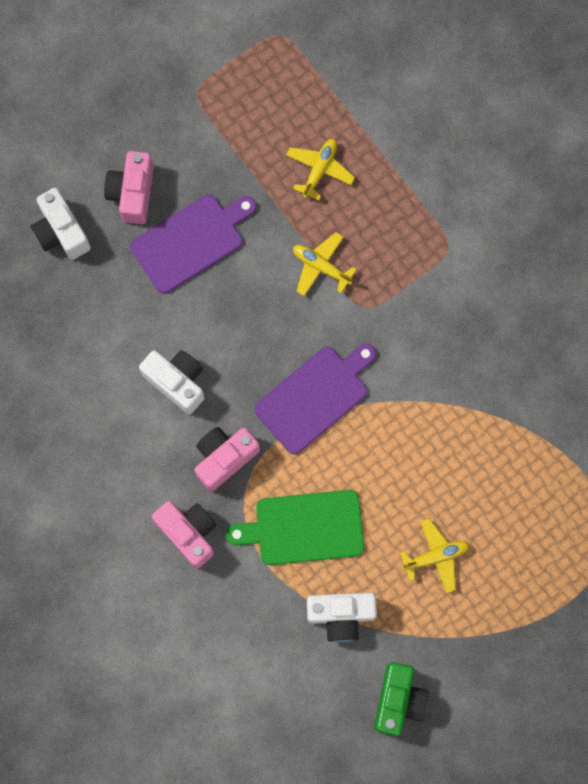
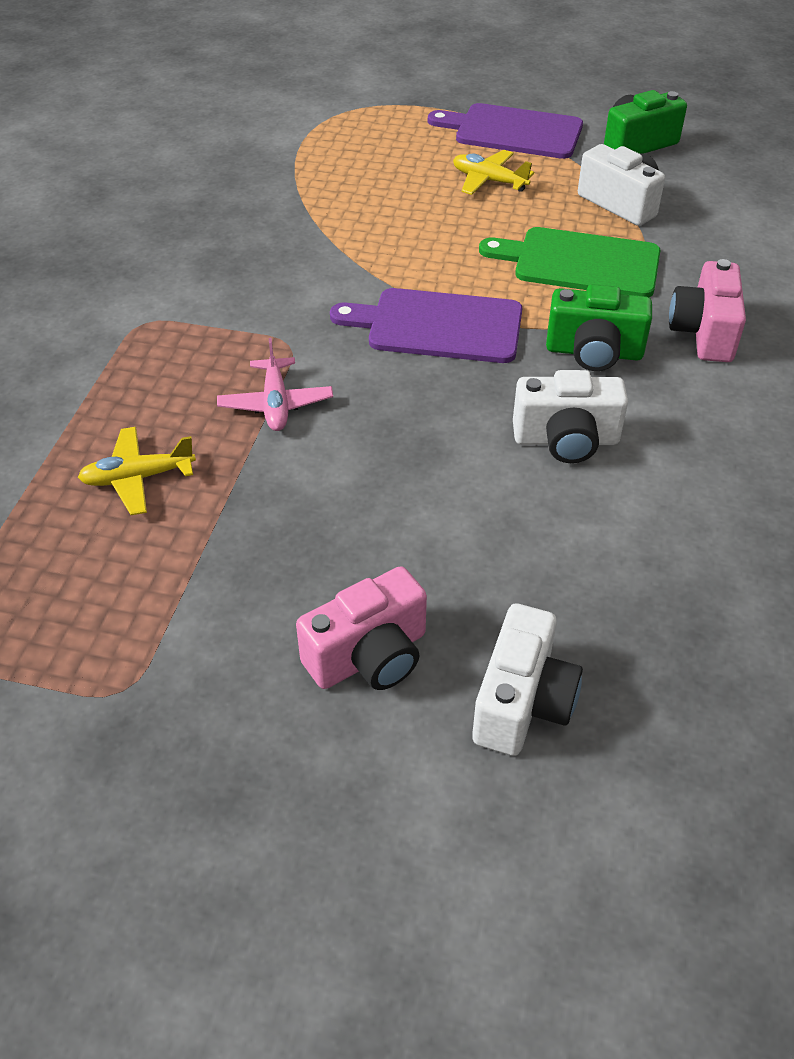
camera: 130 degrees left, 30 degrees down
(177, 382) = (566, 440): white camera -> white camera turned 90 degrees counterclockwise
(191, 241) = (372, 542): purple cutting board -> purple cutting board (513, 132)
(224, 458) = (594, 352): pink camera -> green camera
(304, 528) = (580, 263): green cutting board -> green cutting board turned 150 degrees clockwise
(321, 266) = (276, 404): yellow plane -> pink plane

